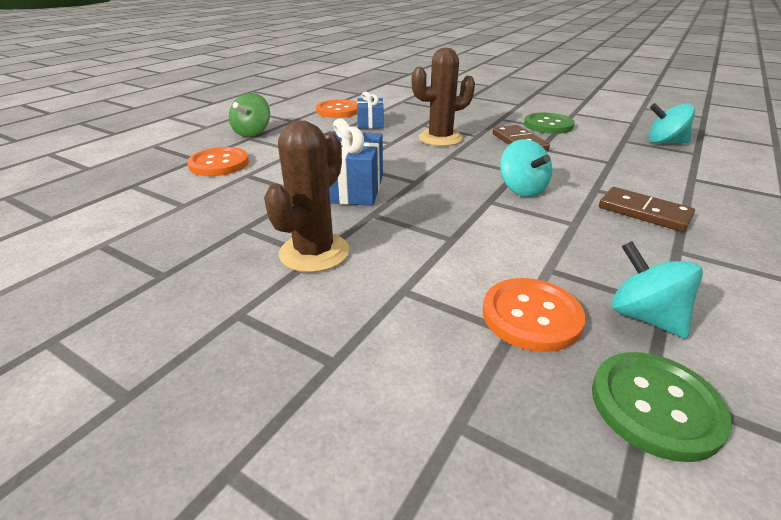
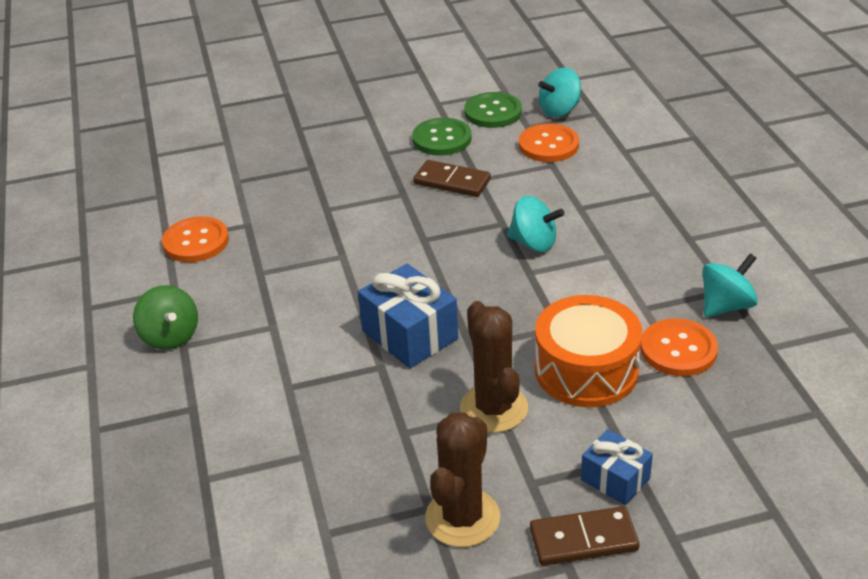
camera: 45 degrees left, 5 degrees up
(219, 164) = (232, 396): orange button -> orange button (548, 145)
(370, 123) = (271, 240): blue gift -> blue gift (615, 479)
(422, 275) = (586, 370): none -> orange drum
(440, 138) = (377, 220): brown cactus -> brown cactus (462, 518)
(644, 212) = (636, 213): brown domino -> brown domino (583, 539)
(644, 316) = (726, 306): turquoise spinning top -> turquoise spinning top turned 135 degrees clockwise
(655, 406) = (783, 357): green button -> green button (493, 112)

